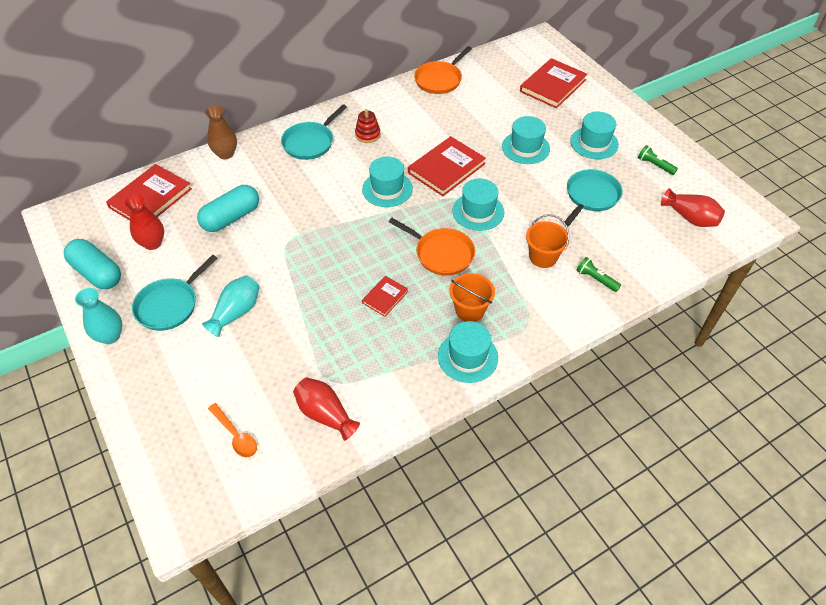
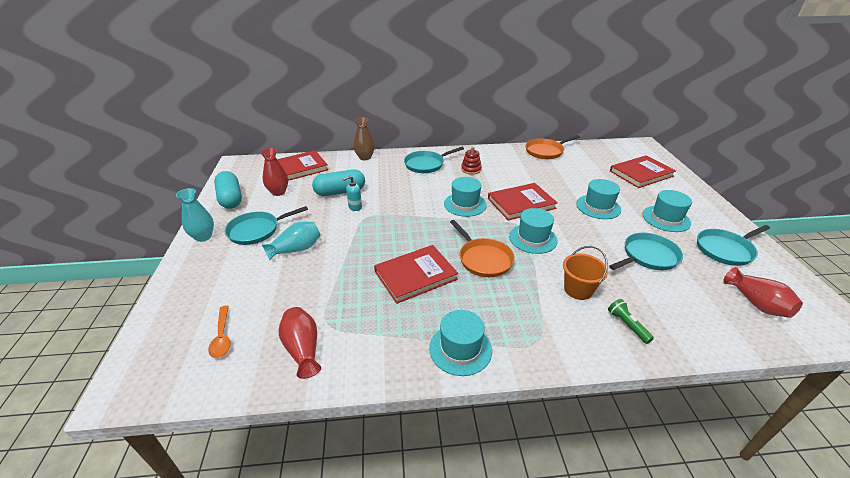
camera: 25 degrees right, 15 degrees down
(264, 234) = (355, 207): none -> turquoise soap dispenser
(385, 297) = (415, 275): red book -> red book, size x1.90
(470, 310) = (484, 310): orange bucket -> none
(654, 165) = (725, 249): green flashlight -> turquoise pan

